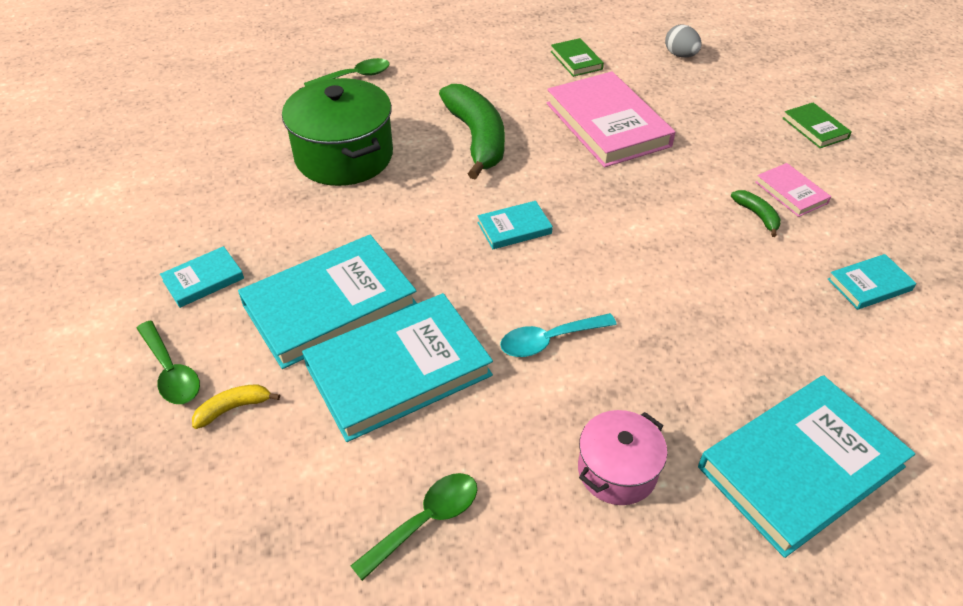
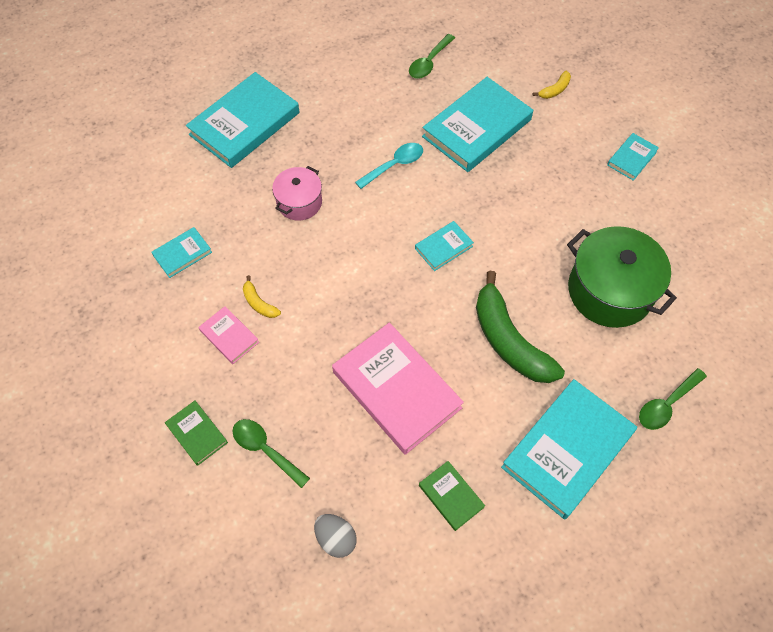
camera: 165 degrees right, 15 degrees up
(171, 372) = (603, 100): green spoon -> green spoon (265, 450)
(330, 305) = (540, 159): turquoise book -> turquoise book (567, 450)
(617, 470) = (341, 102): pink pot -> pink pot (299, 202)
(757, 215) = (259, 303): green banana -> yellow banana

